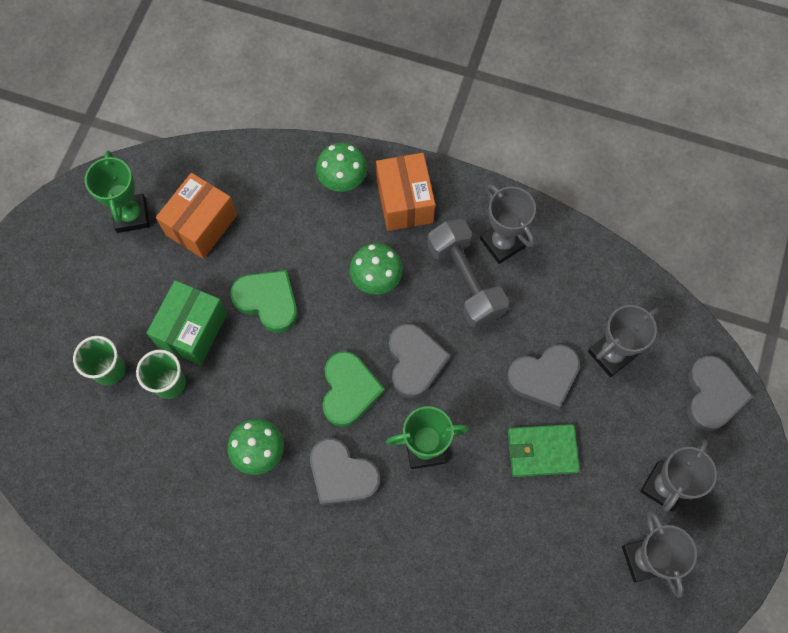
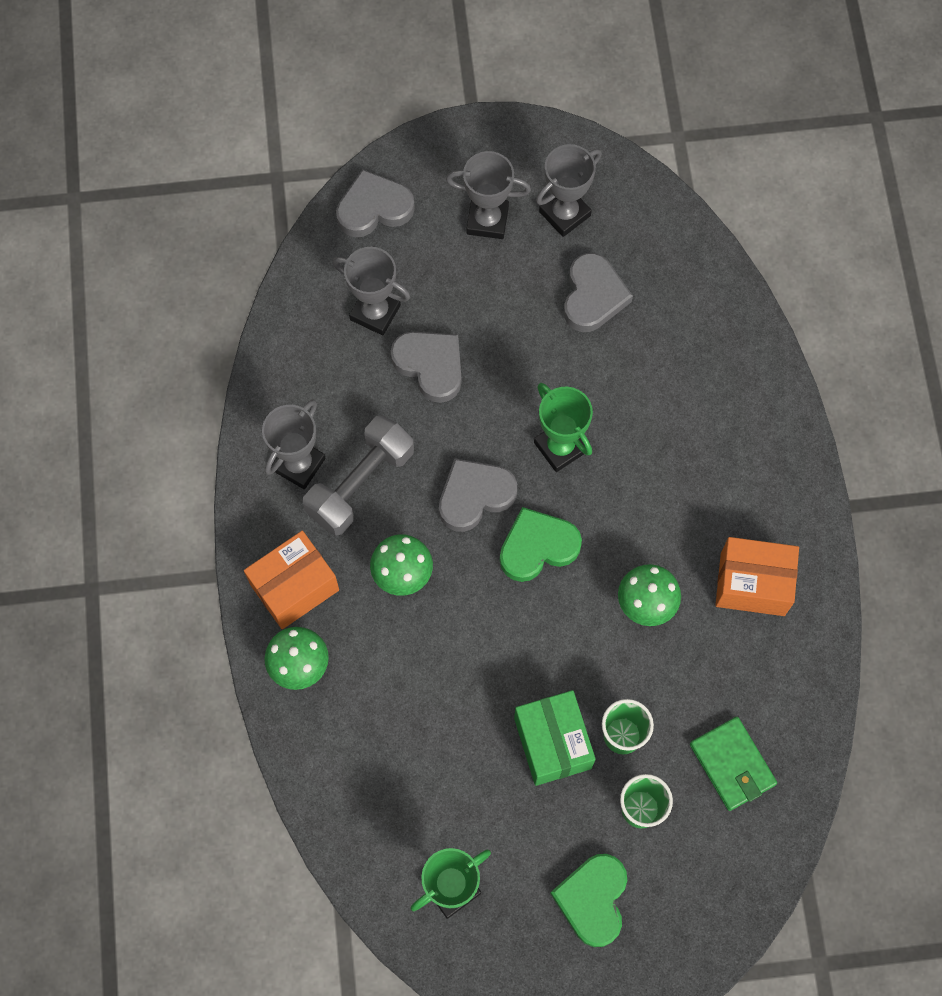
camera: 115 degrees left, 0 degrees up
(192, 330) = (552, 743): green box -> green box turned 75 degrees clockwise
(201, 225) = (426, 799): orange box -> orange box (752, 584)
(268, 301) = (481, 678): green heart -> green heart (593, 899)
(342, 475) = (626, 514): grey heart -> grey heart (593, 296)
(542, 451) = (507, 339): green wallet -> green wallet (732, 764)

